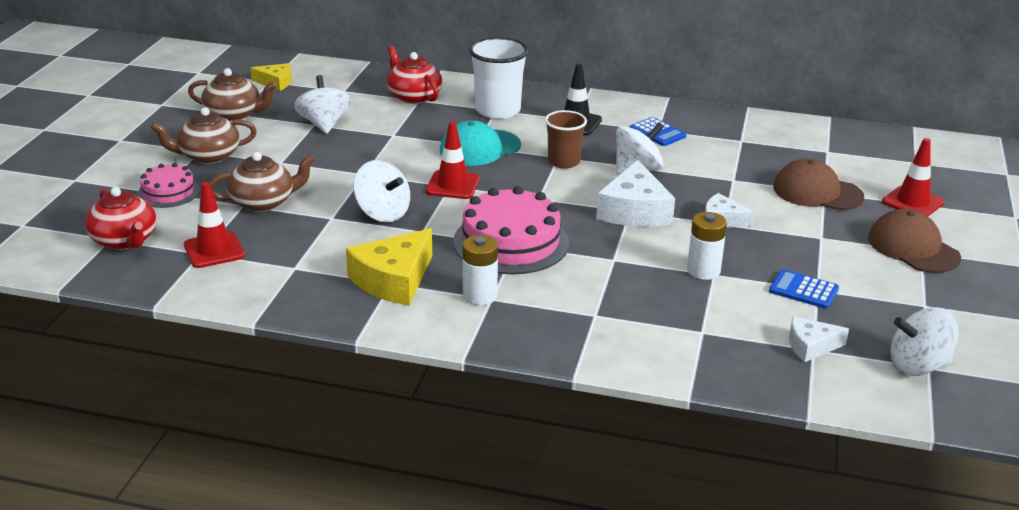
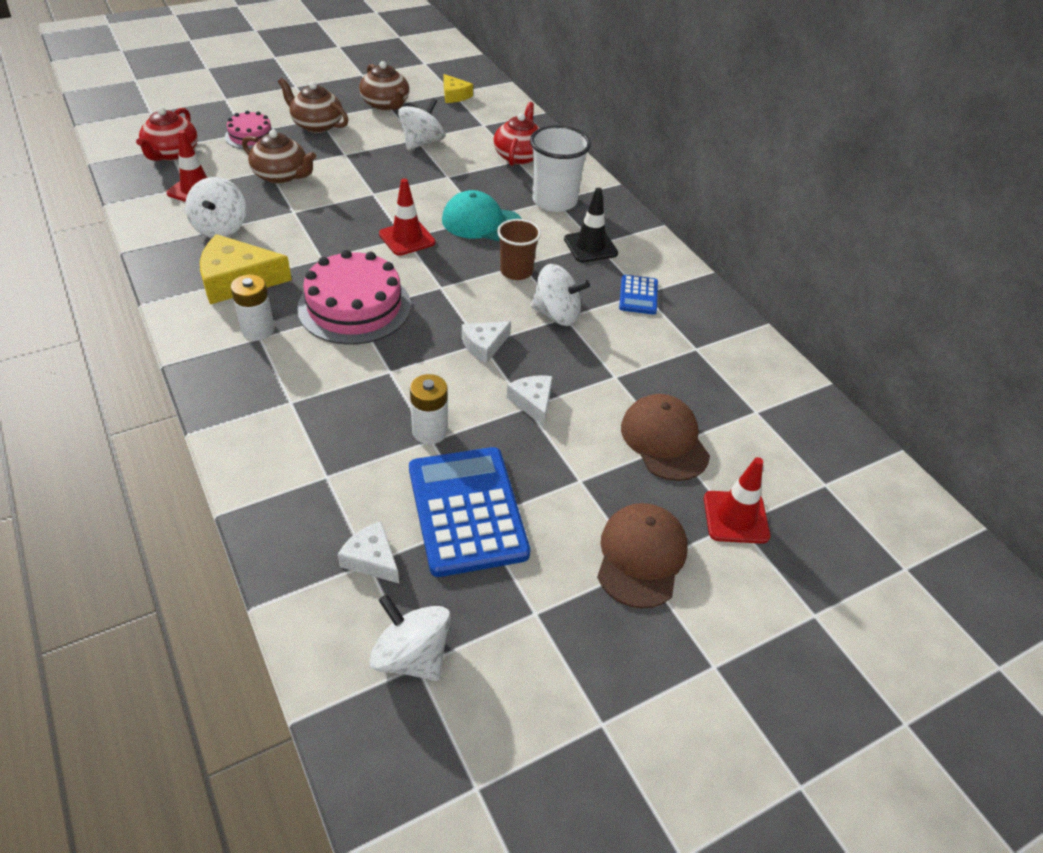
camera: 45 degrees right, 15 degrees up
(382, 213) = (326, 229): white spinning top -> white spinning top (220, 228)
(634, 211) = (484, 345): white cheese -> white cheese, size x0.57
(803, 290) = (467, 511): blue calculator -> blue calculator, size x2.05

